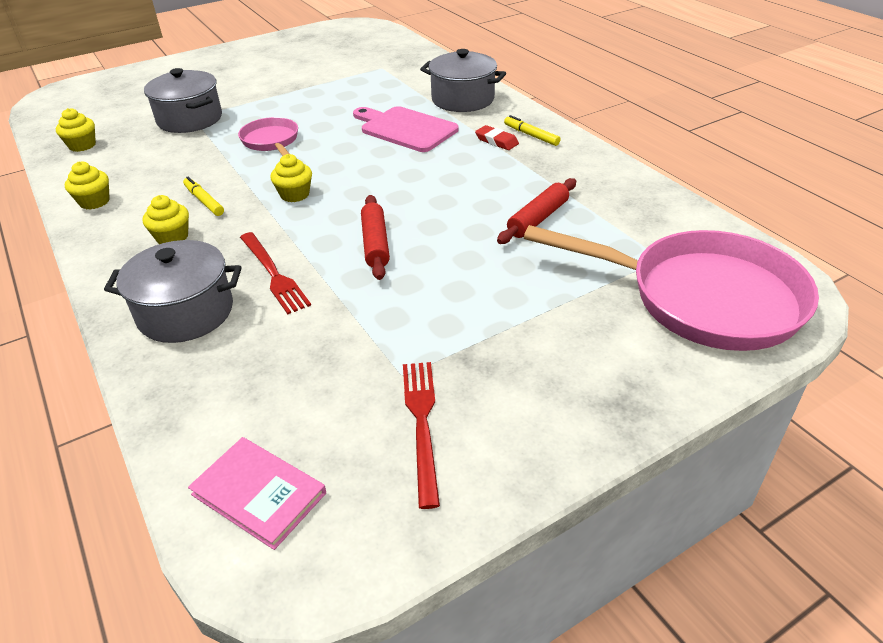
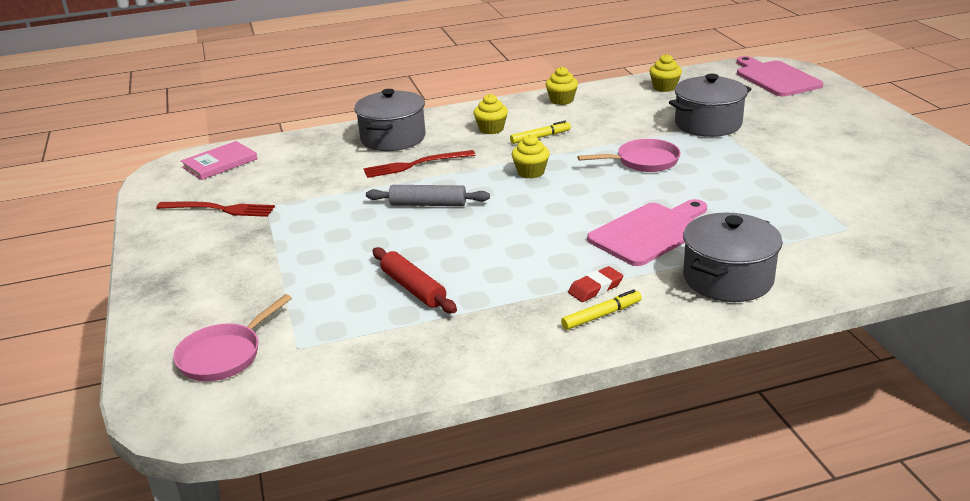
camera: 105 degrees right, 10 degrees down
(84, 96) = (775, 78): none -> pink cutting board
(375, 244) = (428, 204): red rolling pin -> grey rolling pin
(703, 298) = (224, 355): pink pan -> pink pan, size x0.49

